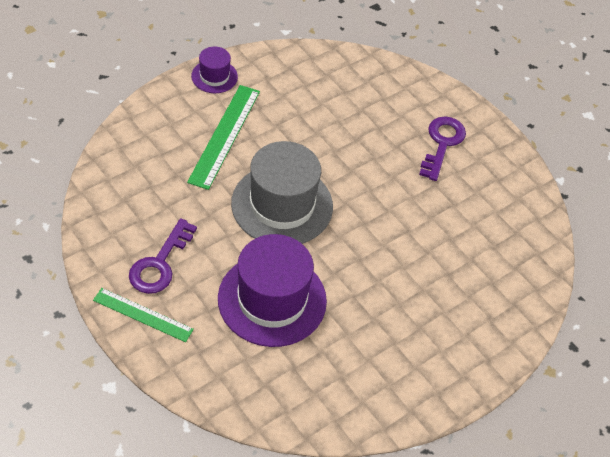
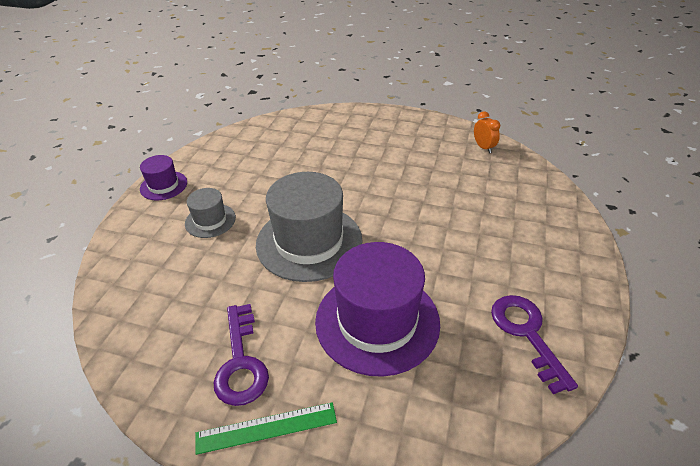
camera: 30 degrees left, 10 degrees down
(224, 135) = (210, 220): green ruler -> grey hat
(442, 144) = (382, 139): purple key -> purple key (526, 334)
(527, 214) = (483, 147): none -> orange clock

